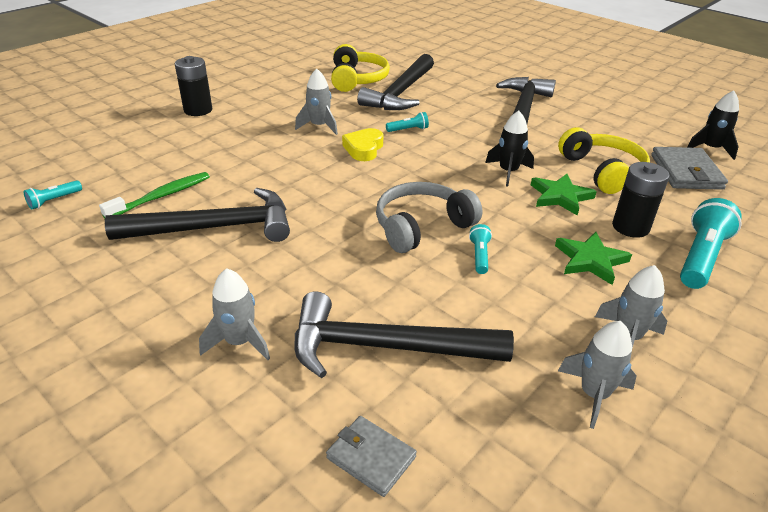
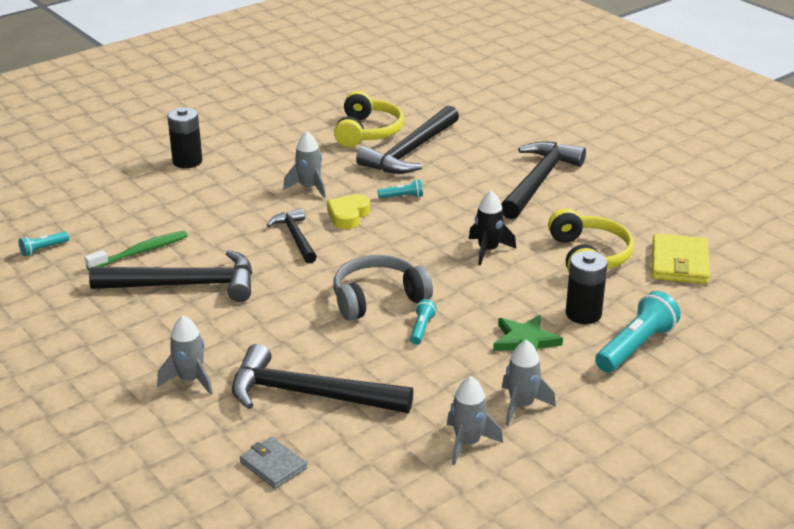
camera: 10 degrees right, 5 degrees down
(319, 172) = (295, 237): none -> black hammer
(560, 196) = (529, 279): green star -> none
(686, 172) = (679, 263): grey wallet -> yellow wallet
(710, 149) = (726, 239): black rocket -> none

